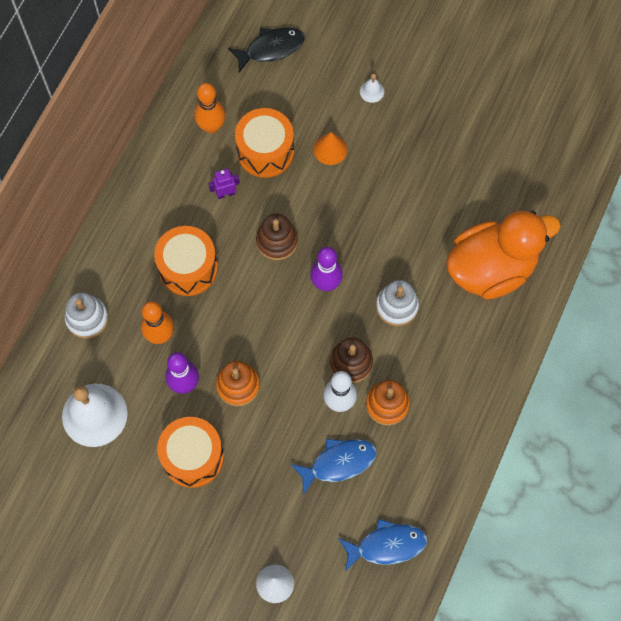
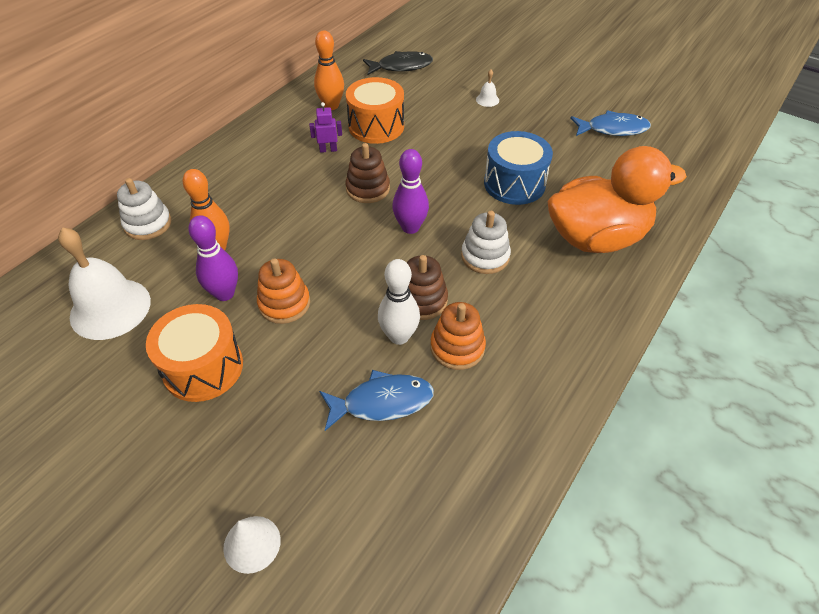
camera: 10 degrees right, 20 degrees down
(188, 268) = (269, 198): orange drum -> none
(330, 149) = (439, 131): orange cone -> none
(386, 545) = (425, 518): blue fish -> blue fish (612, 129)
(413, 212) = (514, 184): none -> blue drum

